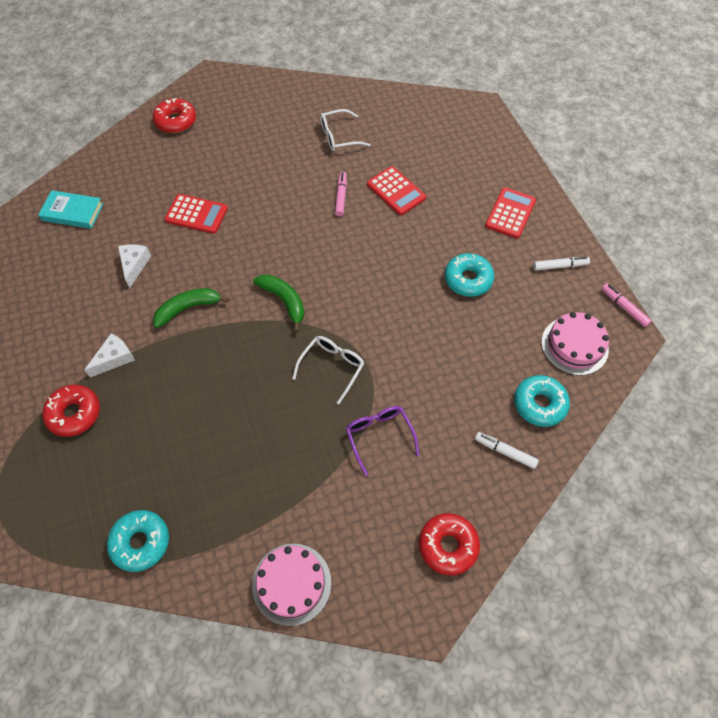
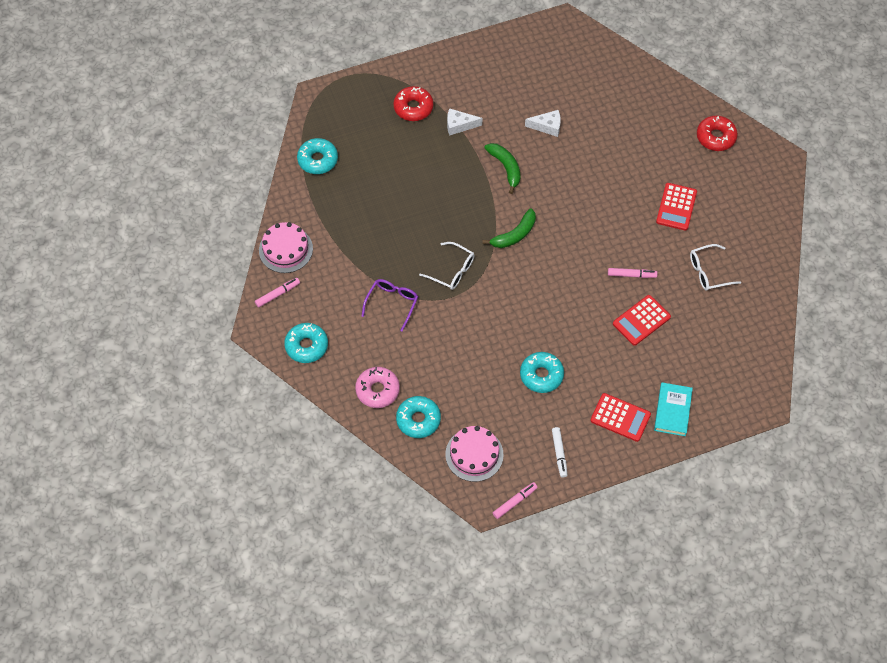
camera: 90 degrees right, 0 degrees up
(72, 212) = (600, 76): turquoise book -> turquoise book (672, 411)
(114, 358) = (459, 125): white cheese -> white cheese turned 135 degrees clockwise
(196, 214) = (604, 164): red calculator -> red calculator (676, 207)
(338, 137) = (708, 272): white glasses -> white glasses turned 90 degrees counterclockwise
(367, 592) = (277, 294): none -> pink marker
(379, 436) = (392, 303): purple glasses -> purple glasses turned 45 degrees counterclockwise
(448, 545) = (306, 346): red donut -> turquoise donut
(505, 451) = (377, 390): white marker -> pink donut

